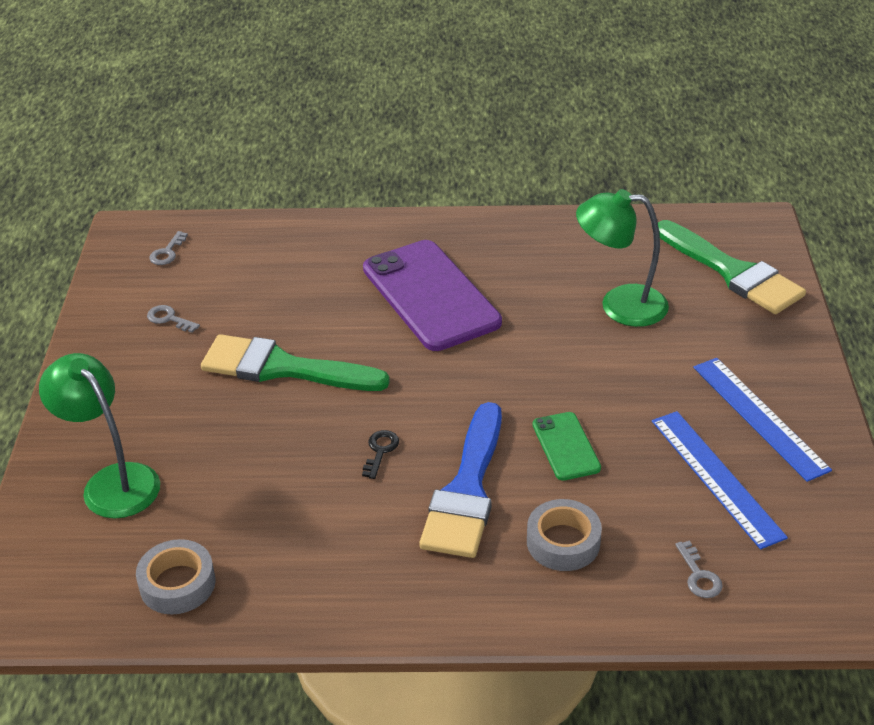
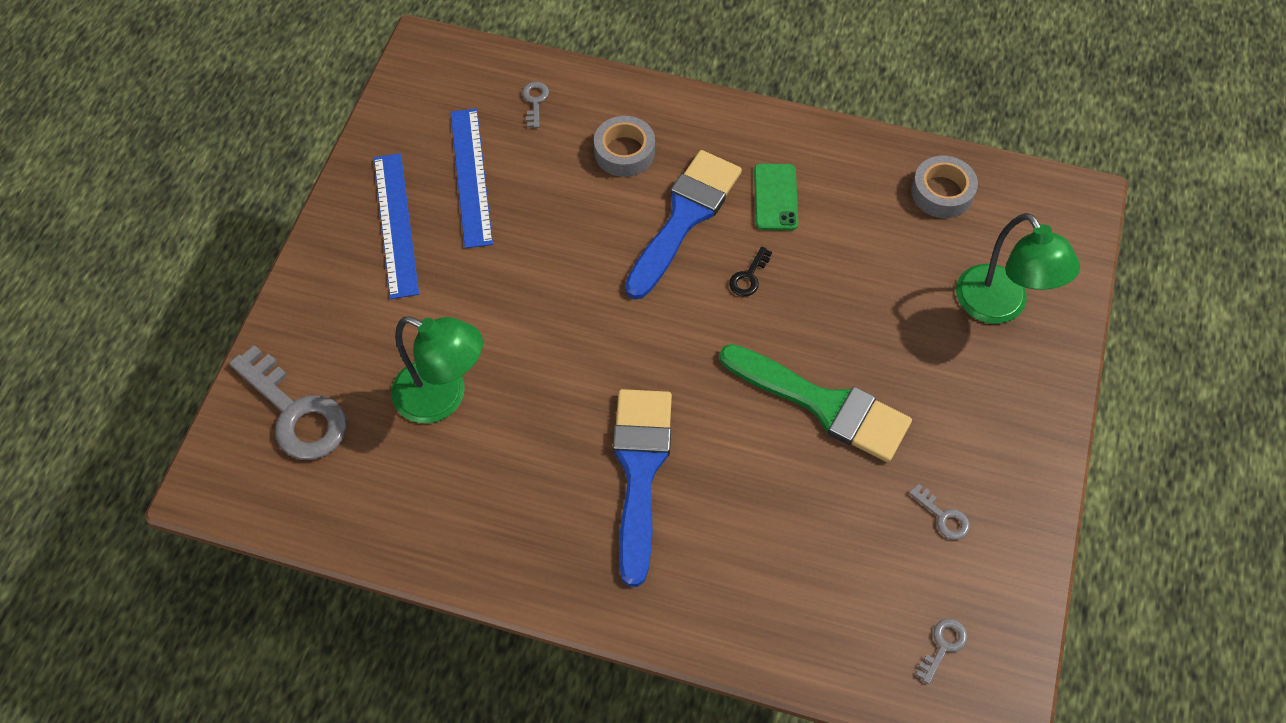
camera: 165 degrees left, 20 degrees up
(430, 295) = (640, 470): purple phone -> blue brush
(565, 446) = (581, 238): green phone -> green phone (775, 197)
(733, 272) = (295, 412): green brush -> grey key

